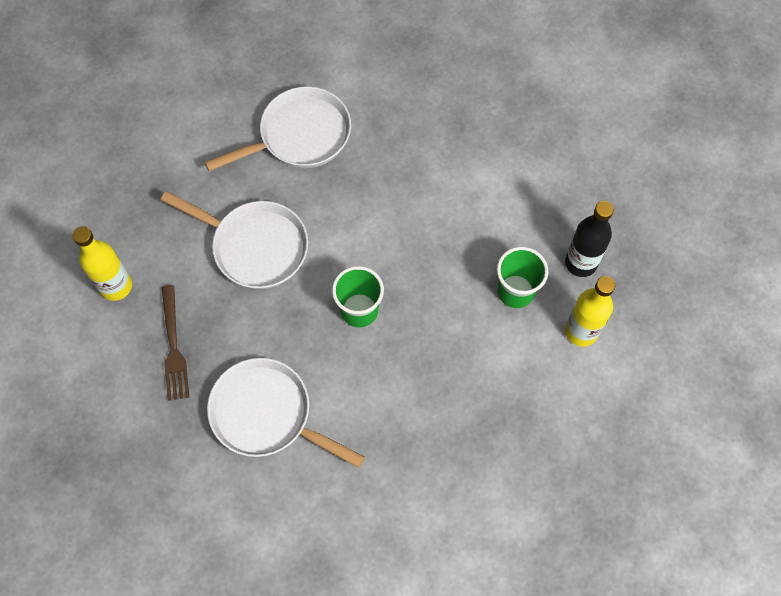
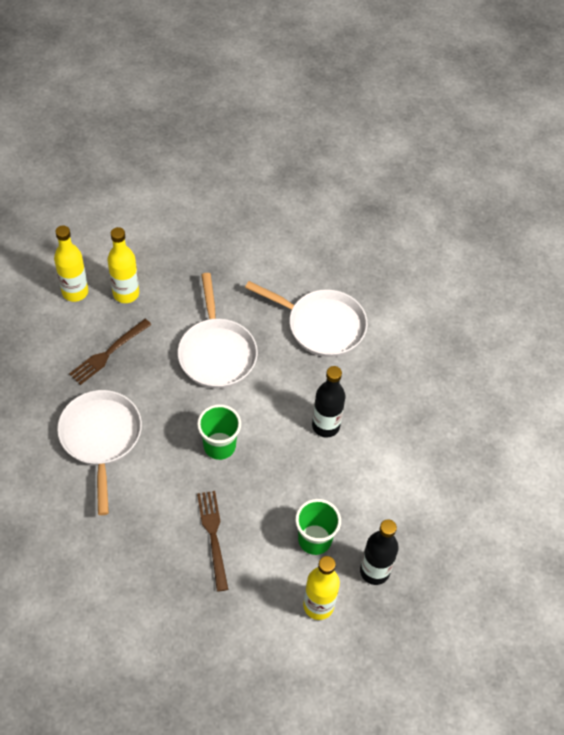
camera: 50 degrees right, 10 degrees down
(72, 334) = (75, 292): none -> yellow bottle
(408, 205) = (325, 426): none -> black bottle
(448, 376) = (213, 535): none -> brown fork

